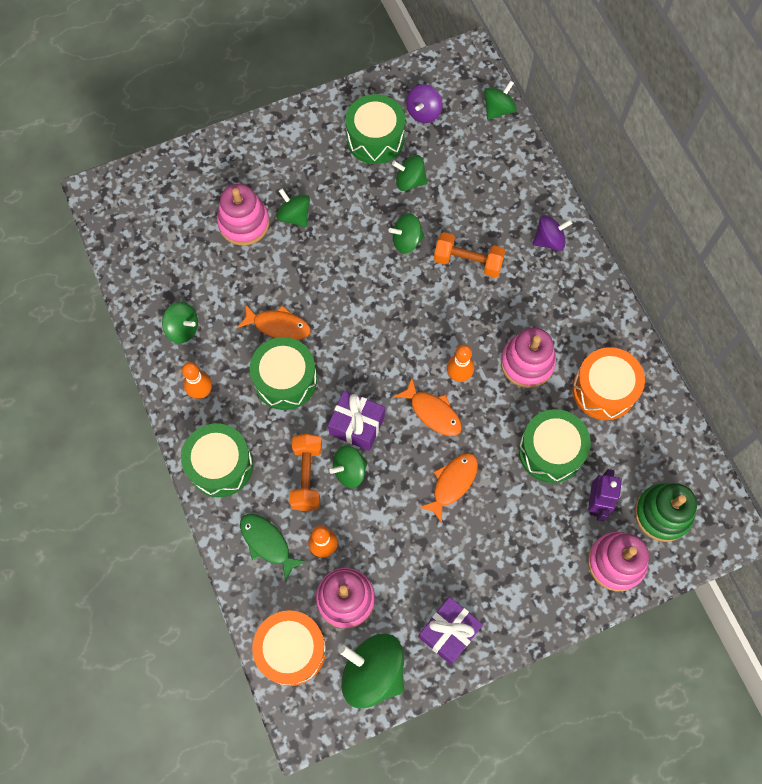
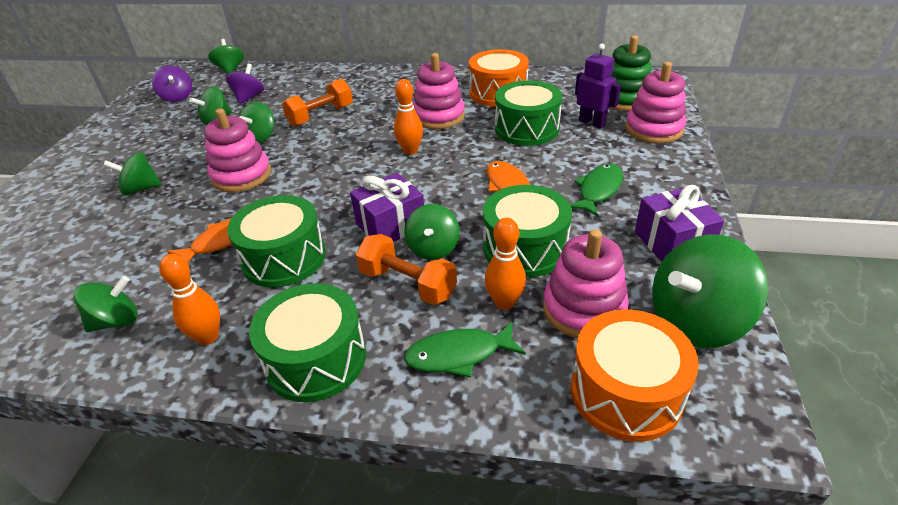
camera: 55 degrees left, 30 degrees down
(244, 223) = (92, 224): pink stacking toy -> pink stacking toy (241, 175)
(375, 139) = (156, 124): green drum -> green drum (525, 248)
(433, 412) = (428, 175): orange fish -> none
(487, 553) = (598, 190): none -> green fish
(549, 240) = (354, 80): purple spinning top -> purple spinning top (248, 98)

